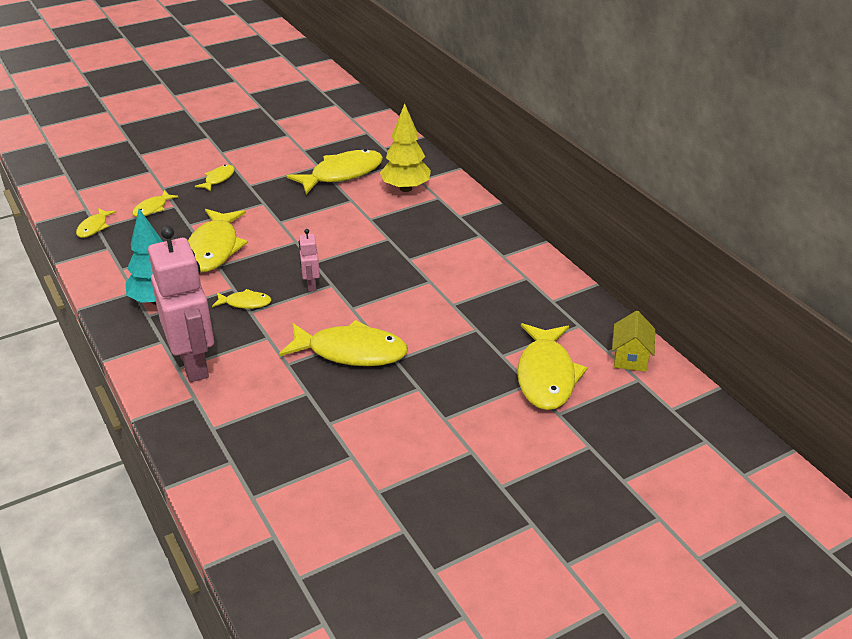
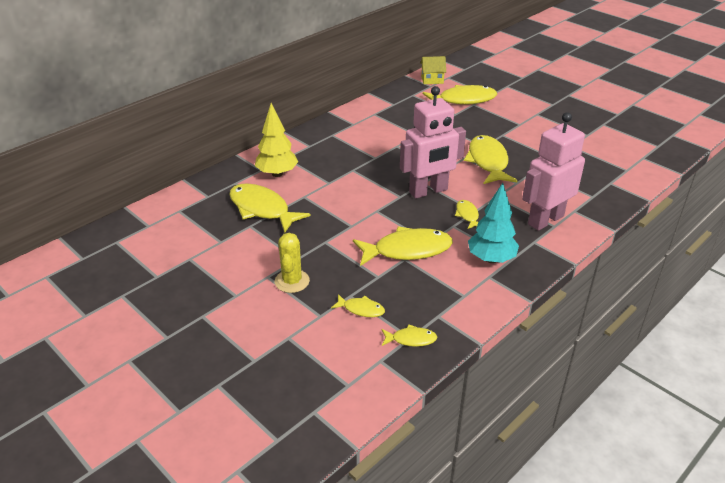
camera: 105 degrees left, 0 degrees up
(218, 179) = (292, 281): yellow fish -> yellow cactus
(311, 285) = (428, 191): pink robot -> pink robot, size x2.22

